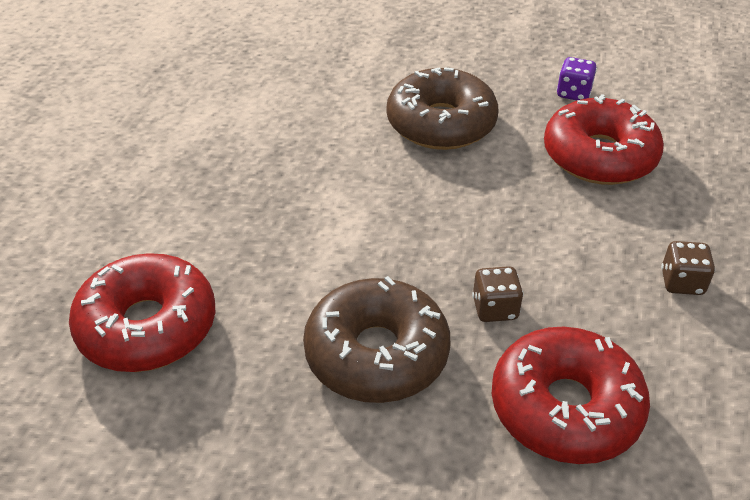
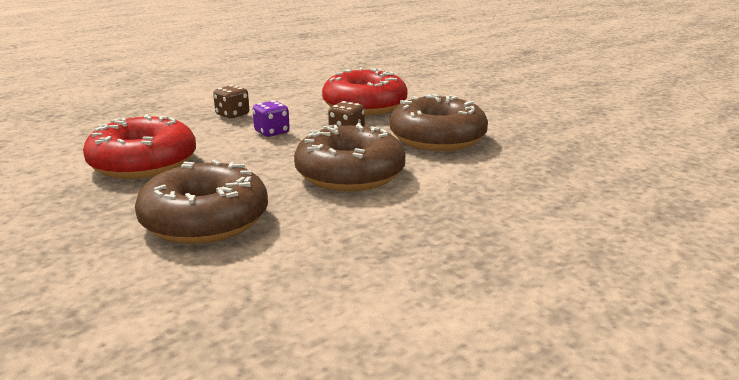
camera: 145 degrees left, 20 degrees down
(147, 326) = (586, 184): red donut -> none
(400, 228) = (350, 174): none -> brown donut
(573, 93) = (55, 201): purple dice -> purple dice (272, 132)

